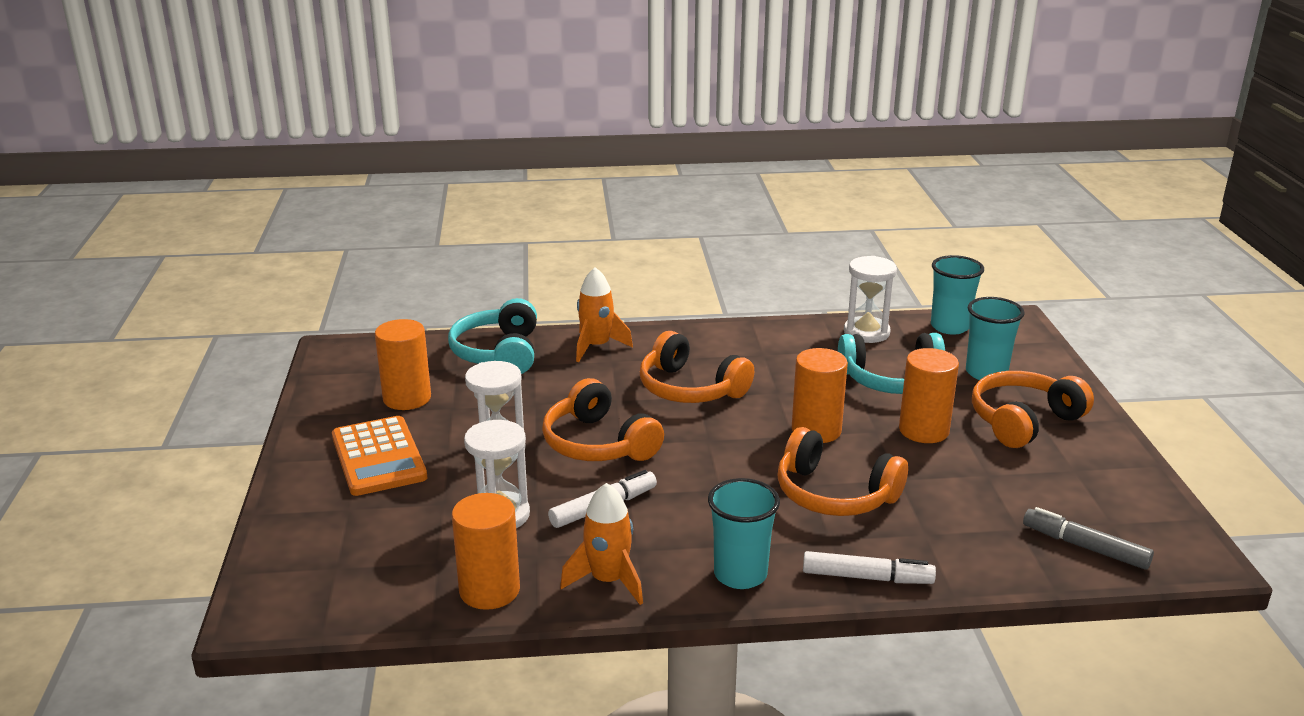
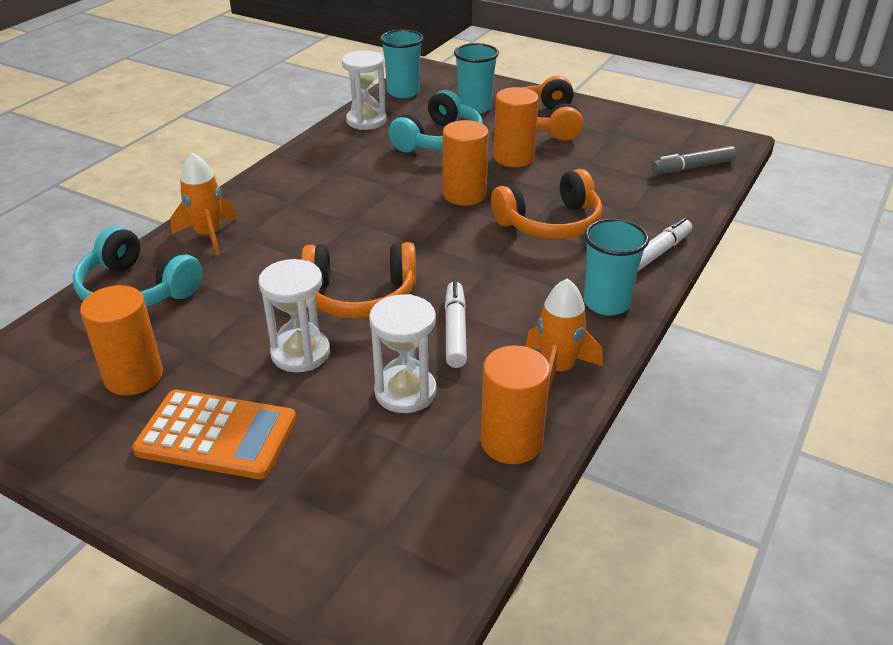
camera: 55 degrees left, 10 degrees up
(690, 388) = (338, 220): orange headphones -> none

